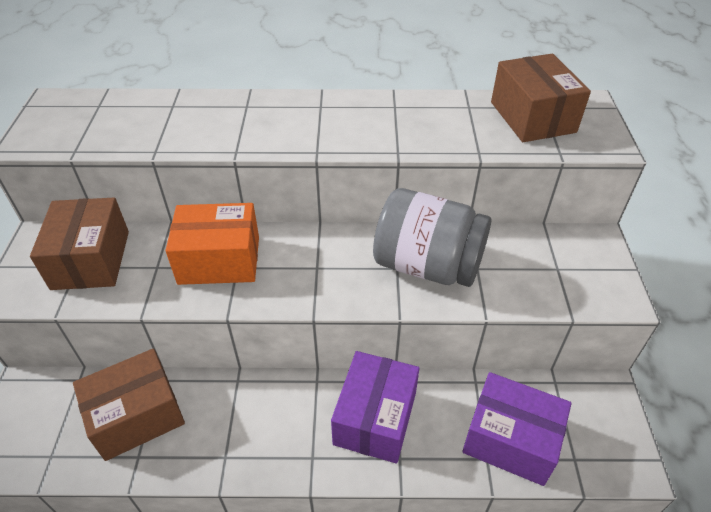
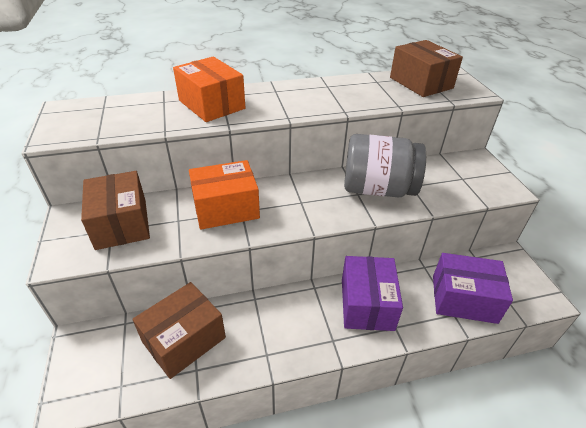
camera: 15 degrees left, 5 degrees down
(229, 118) = (212, 104): none -> orange box

